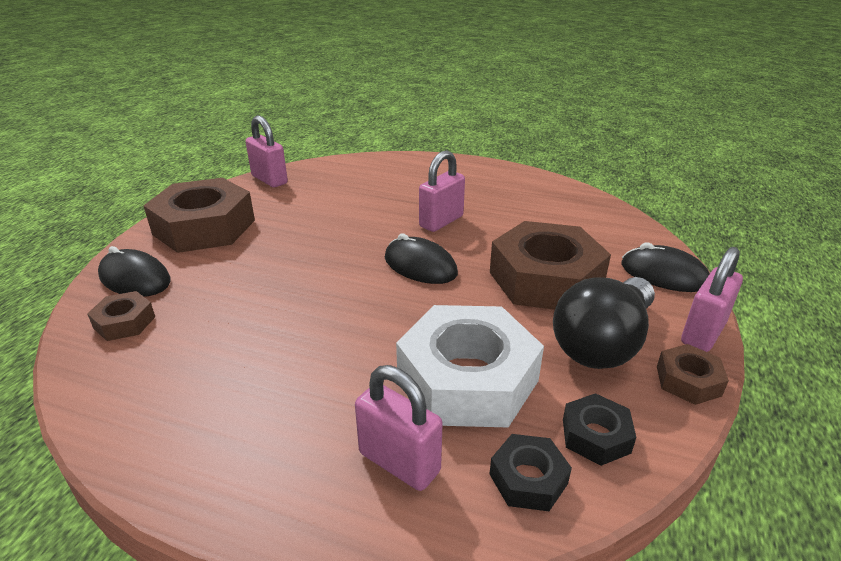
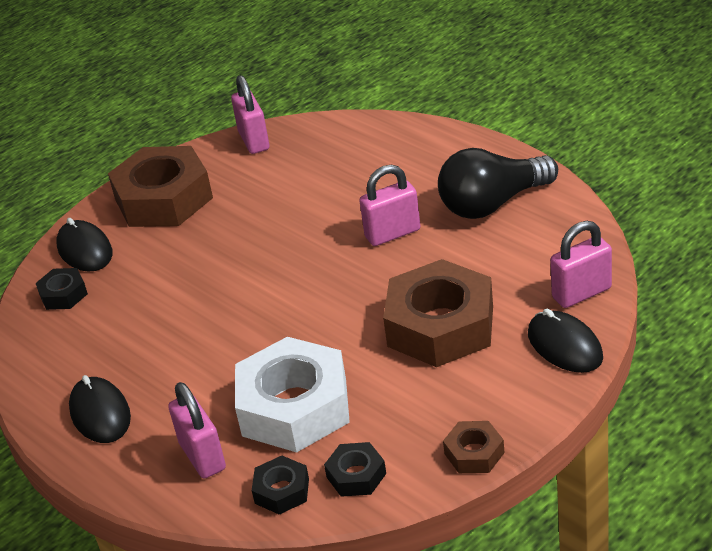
camera: 30 degrees right, 5 degrees up
(124, 322) = (63, 294): brown nut -> black nut
(420, 266) = (333, 286): black mouse -> black mouse (100, 413)
(603, 343) = (433, 403): black light bulb -> black light bulb (493, 203)
(703, 333) = (535, 415): pink padlock -> pink padlock (581, 293)

